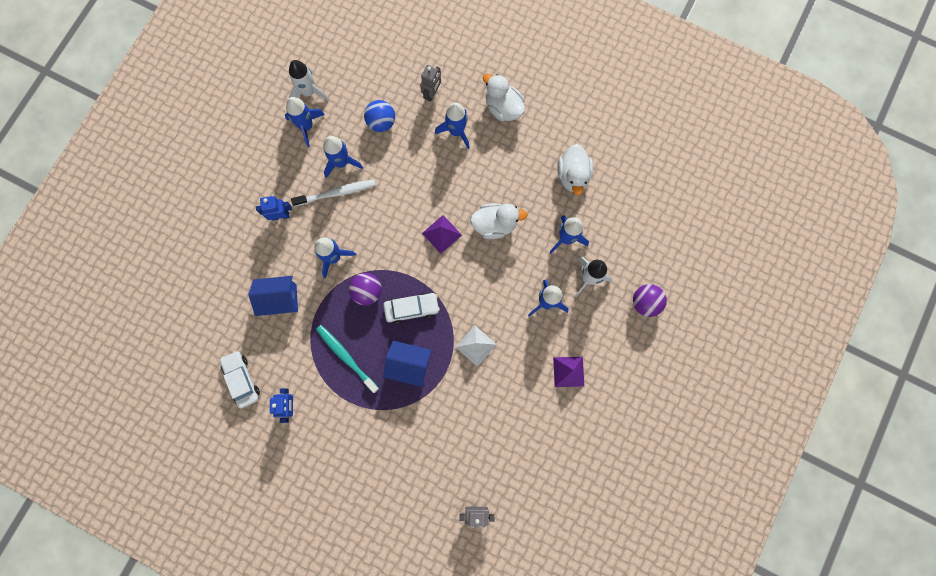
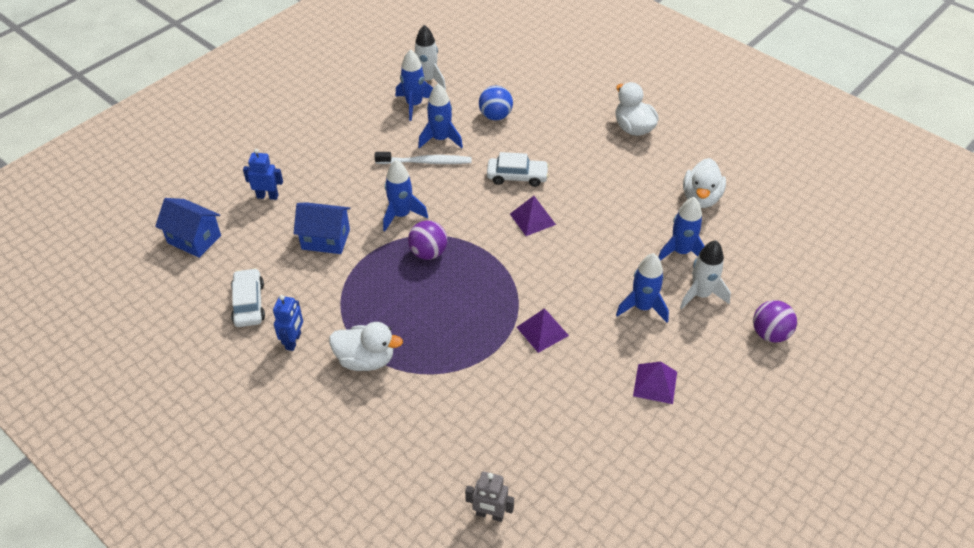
camera: 15 degrees right, 30 degrees down
(280, 216) = (357, 169): blue robot -> blue robot (267, 196)
(346, 357) = (380, 308): turquoise toothbrush -> none
(409, 365) = (454, 332): blue house -> blue house (194, 239)
(411, 308) = (475, 279): white car -> white car (517, 176)
(432, 93) = (557, 104): grey robot -> none
(456, 131) = (575, 137): blue rocket -> none
(476, 345) = (542, 331): white pyramid -> purple pyramid
(495, 224) = (597, 223): white duck -> white duck (366, 360)

